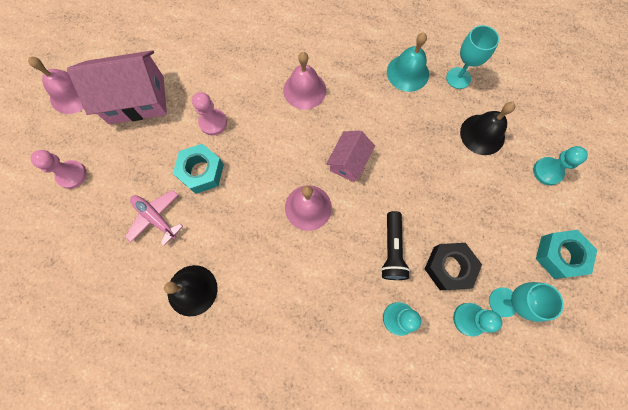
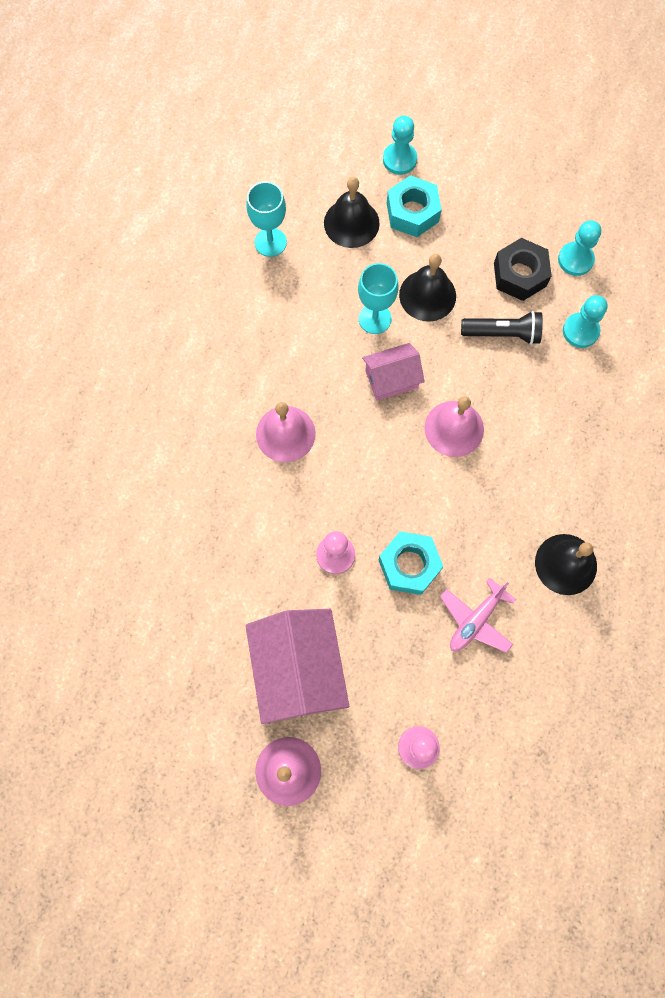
camera: 90 degrees left, 0 degrees up
(349, 162) = (391, 379): pink house -> pink house turned 45 degrees counterclockwise
(407, 73) = (261, 302): turquoise bell -> none
(423, 190) = (427, 295): none -> black bell
(503, 302) = (554, 224): turquoise goblet -> turquoise goblet (375, 319)
(559, 255) = (499, 162): turquoise nut -> turquoise nut (412, 212)

